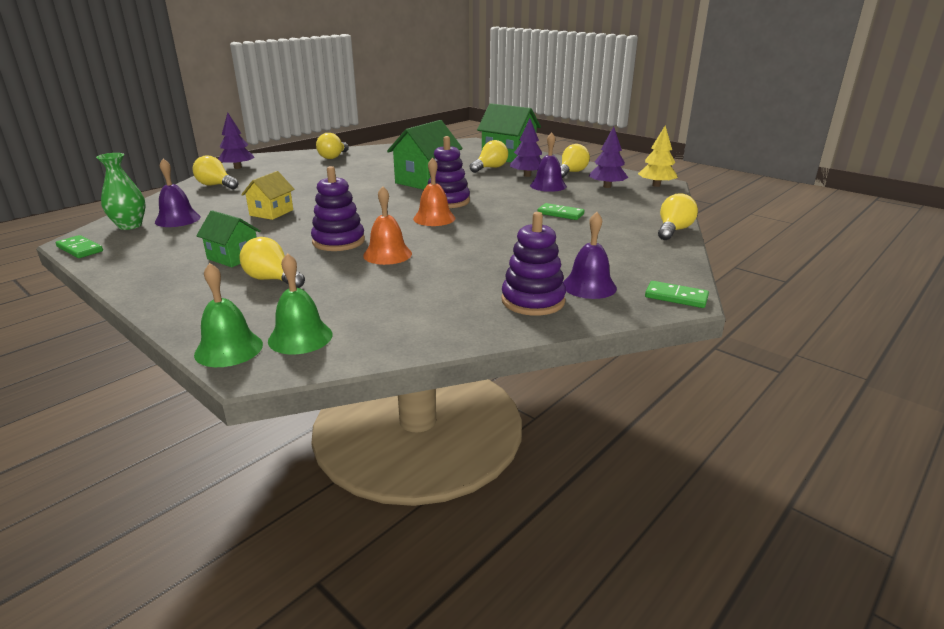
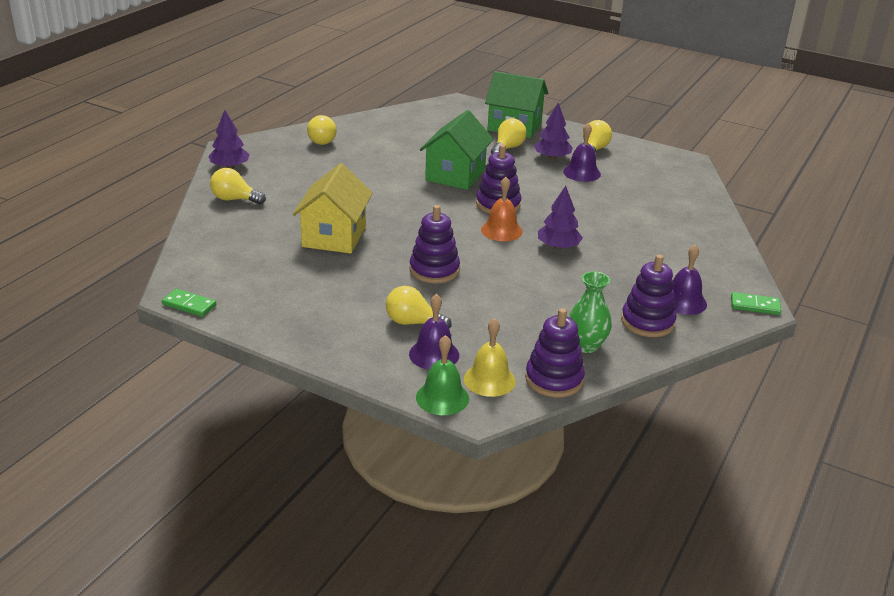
camera: 15 degrees left, 5 degrees up
(130, 225) = (204, 268): green vase -> green vase (586, 345)
(177, 219) = (245, 255): purple bell -> purple bell (434, 354)
(233, 257) = (352, 300): green house -> none
(271, 213) = (334, 236): yellow house -> yellow house, size x1.69
(300, 337) = (489, 380): green bell -> yellow bell
(376, 344) = (554, 379): none -> purple stacking toy
(387, 254) = (492, 282): orange bell -> none
(560, 214) = (615, 213): green domino -> none
(607, 186) = (638, 169): purple tree -> purple tree (558, 247)
(656, 185) = (683, 164): yellow tree -> none
(673, 230) = (723, 227): yellow light bulb -> none

